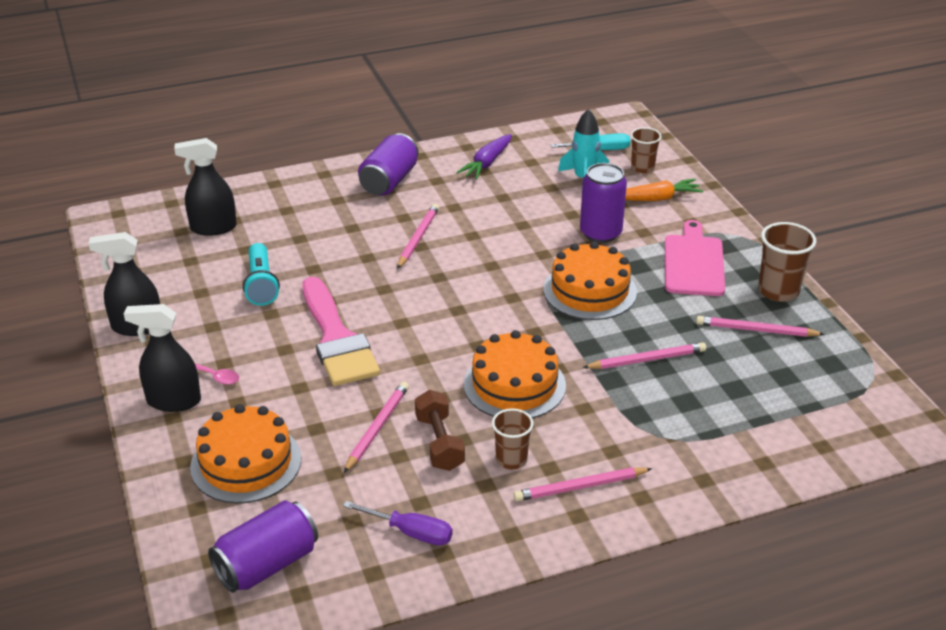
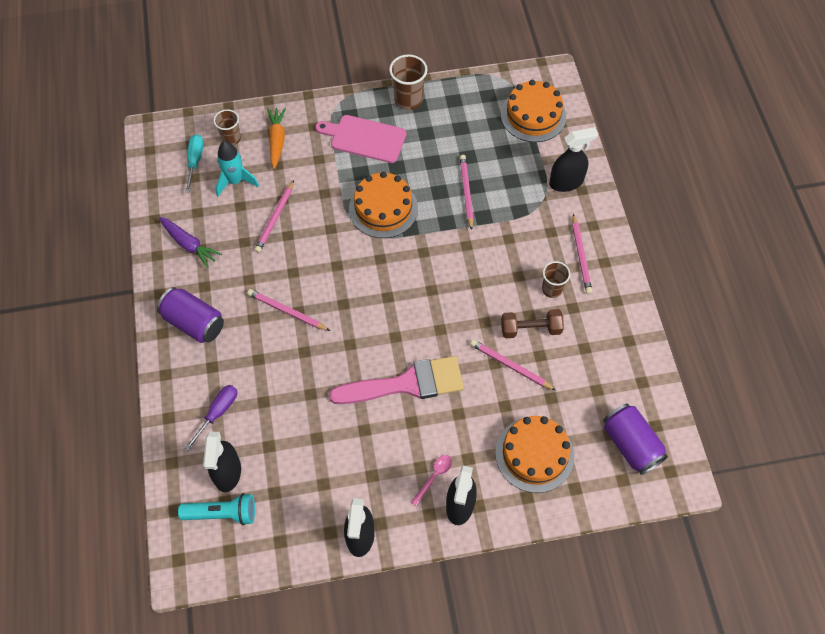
camera: 80 degrees left, 25 degrees up
(261, 284) = (323, 435): turquoise flashlight -> turquoise flashlight (222, 513)
(410, 532) = (610, 357): purple screwdriver -> purple screwdriver (218, 413)
(514, 385) = (479, 274): orange cake -> orange cake (533, 115)
(600, 233) = (313, 186): purple can -> none
(710, 460) = (566, 182): none -> black spray bottle
(756, 330) = (447, 124): pink pencil -> pink pencil (275, 218)

